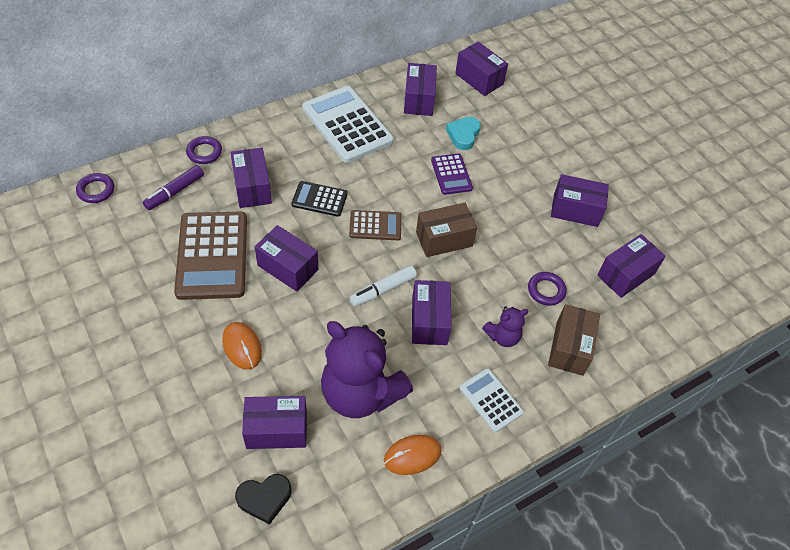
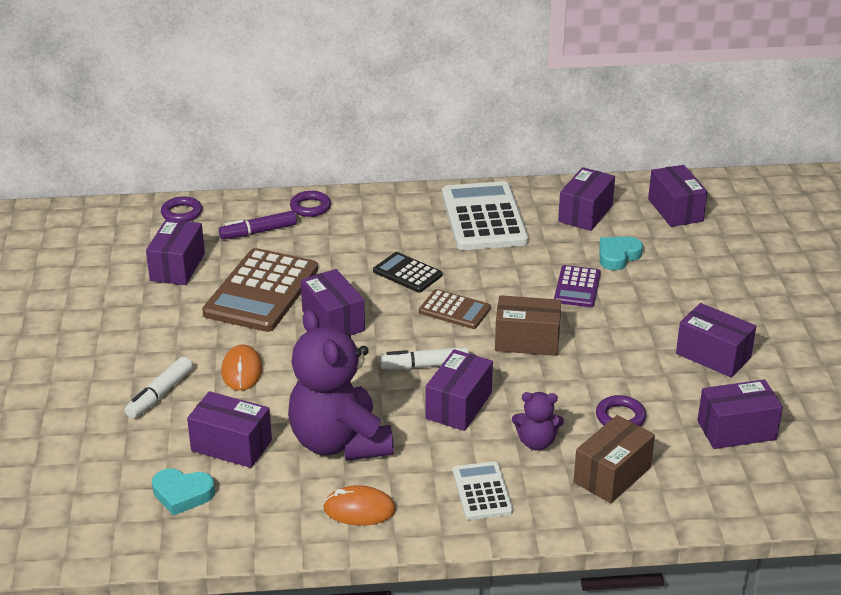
camera: 30 degrees right, 20 degrees down
(186, 398) = (159, 394): none -> white marker
(252, 187) = (341, 247): purple box -> purple box (177, 267)
(264, 498) = (182, 494): black heart -> turquoise heart

